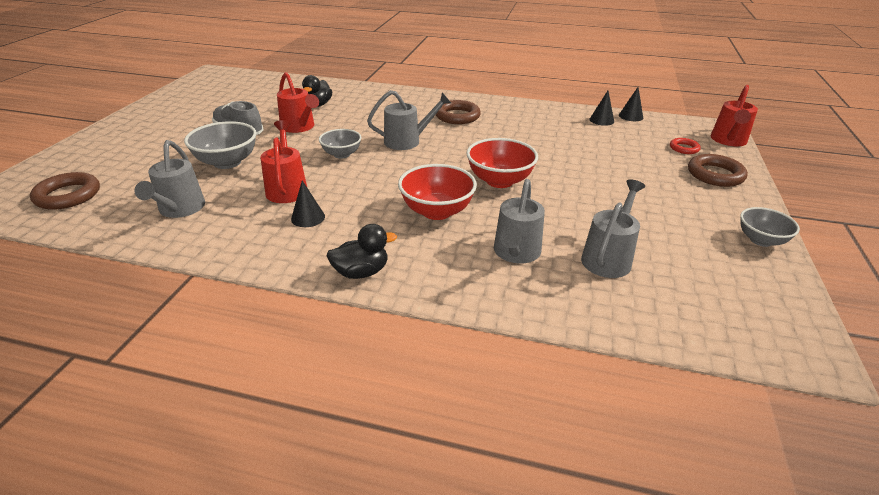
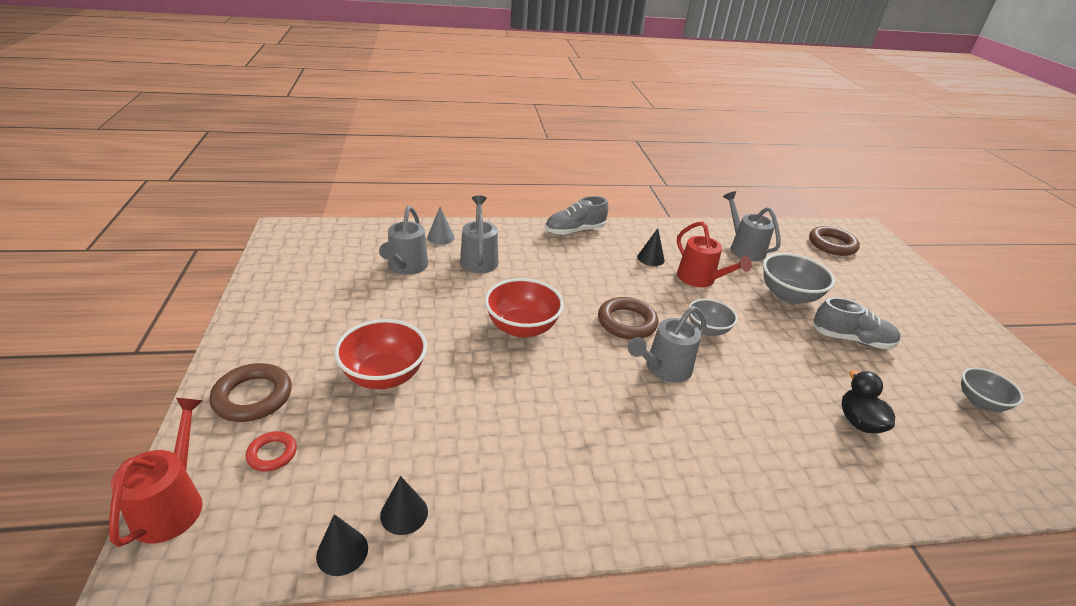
camera: 155 degrees right, 0 degrees up
(300, 127) = (806, 363): red watering can -> none
(361, 272) = (575, 231): black duck -> grey shoe
(437, 211) = (559, 281): red bowl -> red bowl (384, 375)
(457, 116) = (648, 450): brown ring -> brown ring (627, 322)
(560, 295) = (440, 237): none -> grey cone
(760, 240) = (259, 306): grey bowl -> grey bowl (980, 402)

